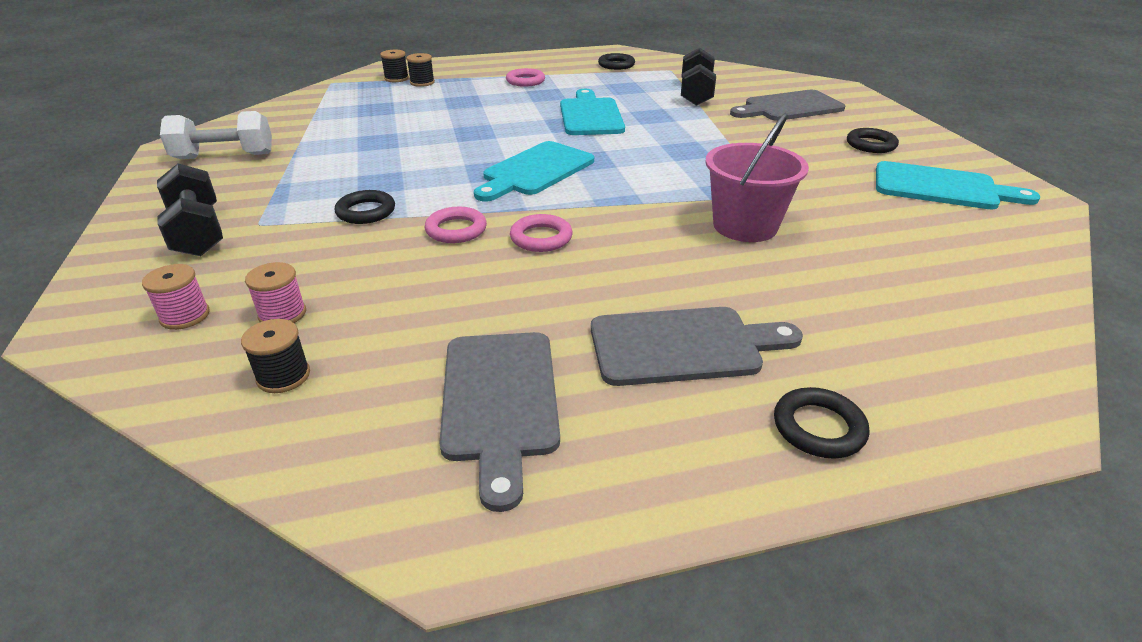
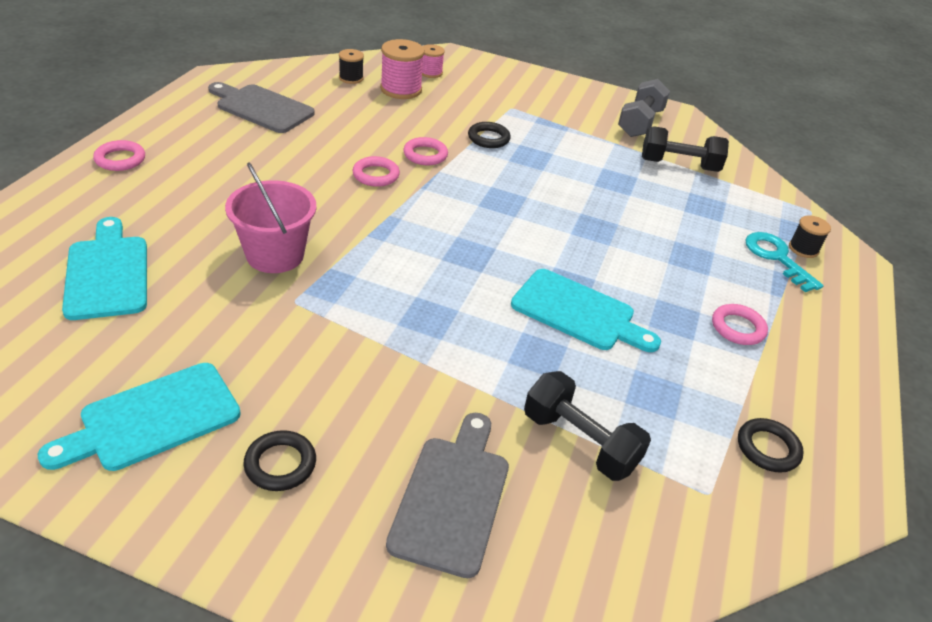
camera: 120 degrees right, 5 degrees up
(198, 232) = (520, 92): black dumbbell -> black dumbbell (679, 165)
(224, 156) = (640, 123): white dumbbell -> grey dumbbell
(282, 314) = (401, 89): pink spool -> pink spool, size x1.69
(422, 83) = (777, 258): black spool -> turquoise key
(535, 171) = (478, 219): turquoise cutting board -> turquoise cutting board (107, 273)
(683, 345) = (217, 161): grey cutting board -> none
(818, 428) = (120, 159): black ring -> pink ring

